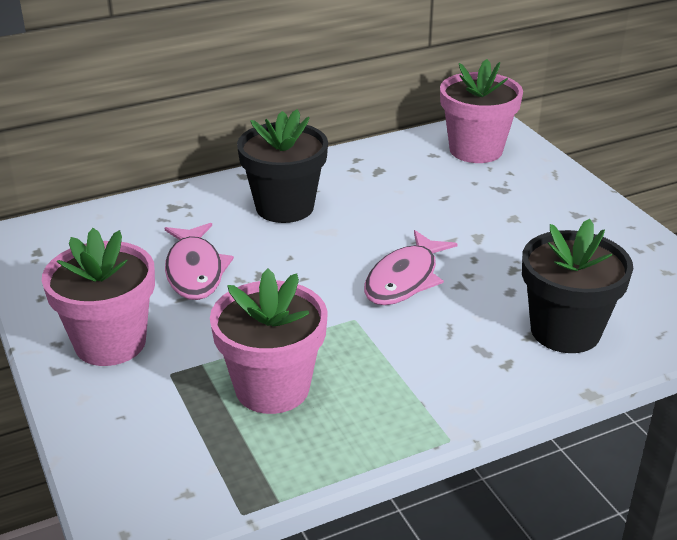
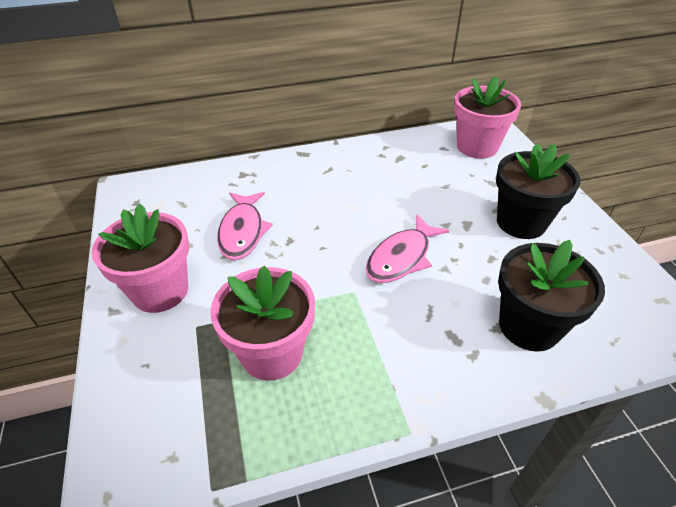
camera: 10 degrees right, 10 degrees up
(284, 207) = (323, 182): black flower pot -> black flower pot (521, 222)

